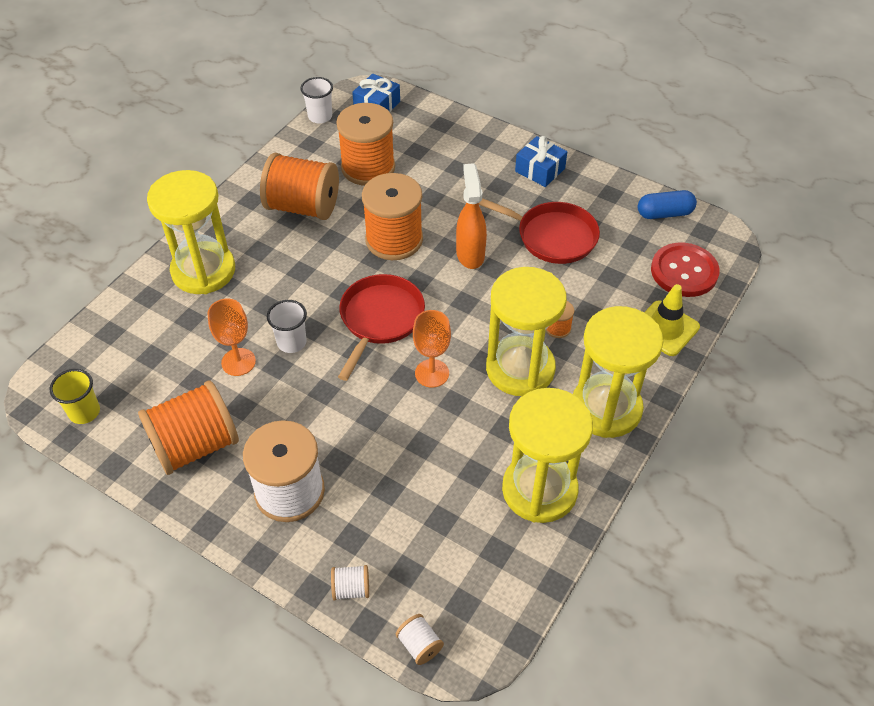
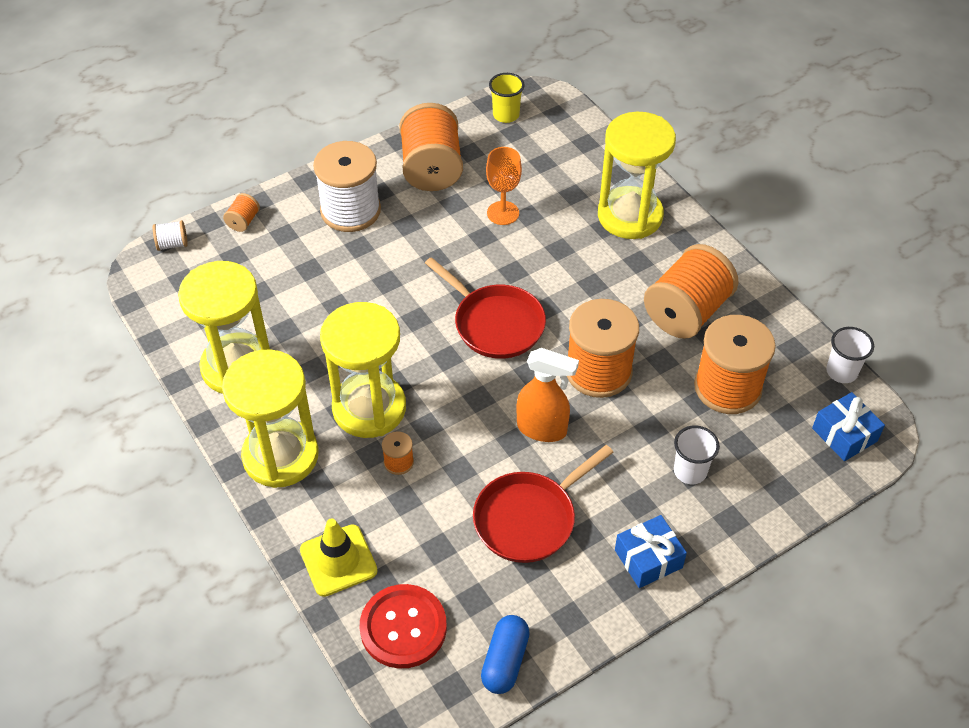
camera: 115 degrees right, 0 degrees up
(291, 342) = (504, 253): white cup -> white cup (690, 471)
(351, 589) = (243, 221): white spool -> orange spool
(432, 373) = (407, 339): orange goblet -> none

